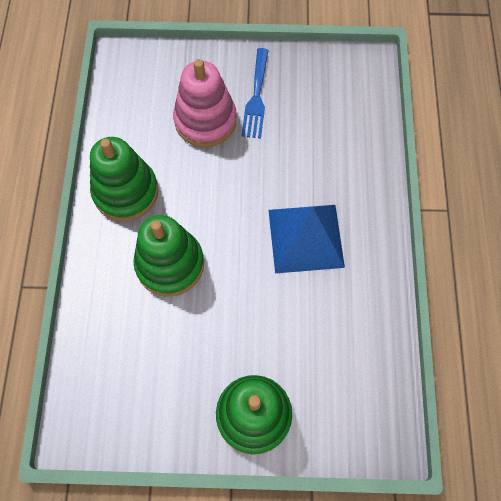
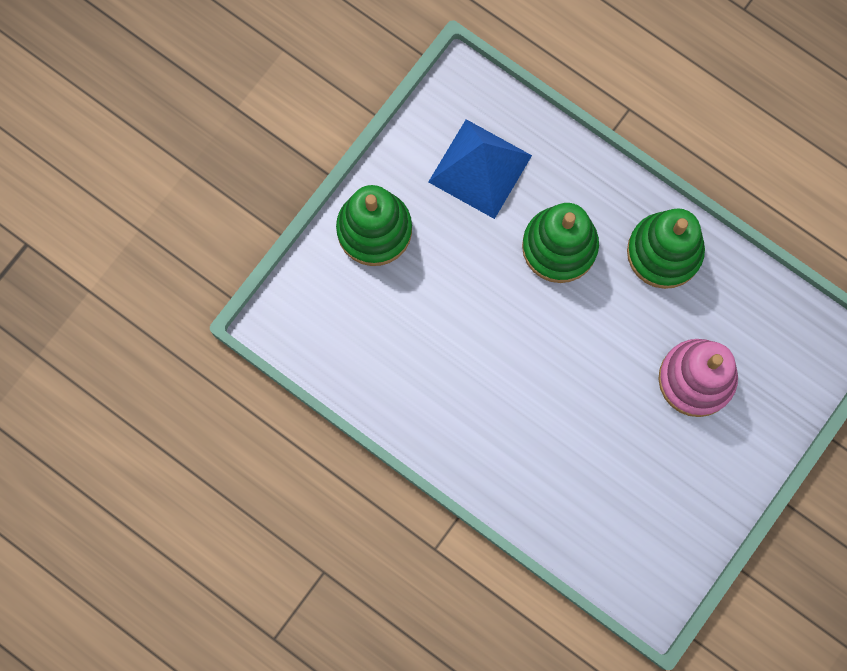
camera: 125 degrees right, 10 degrees up
(256, 97) = (690, 450): blue fork -> none
(305, 238) = (500, 386): blue pyramid -> blue pyramid (480, 168)

